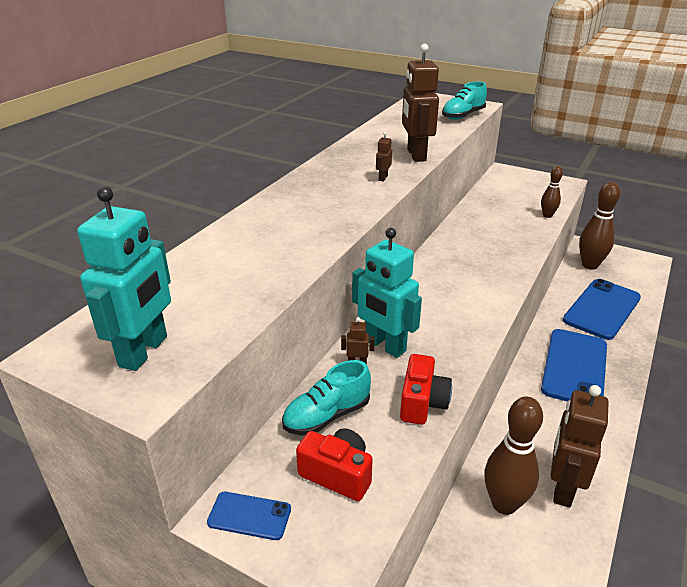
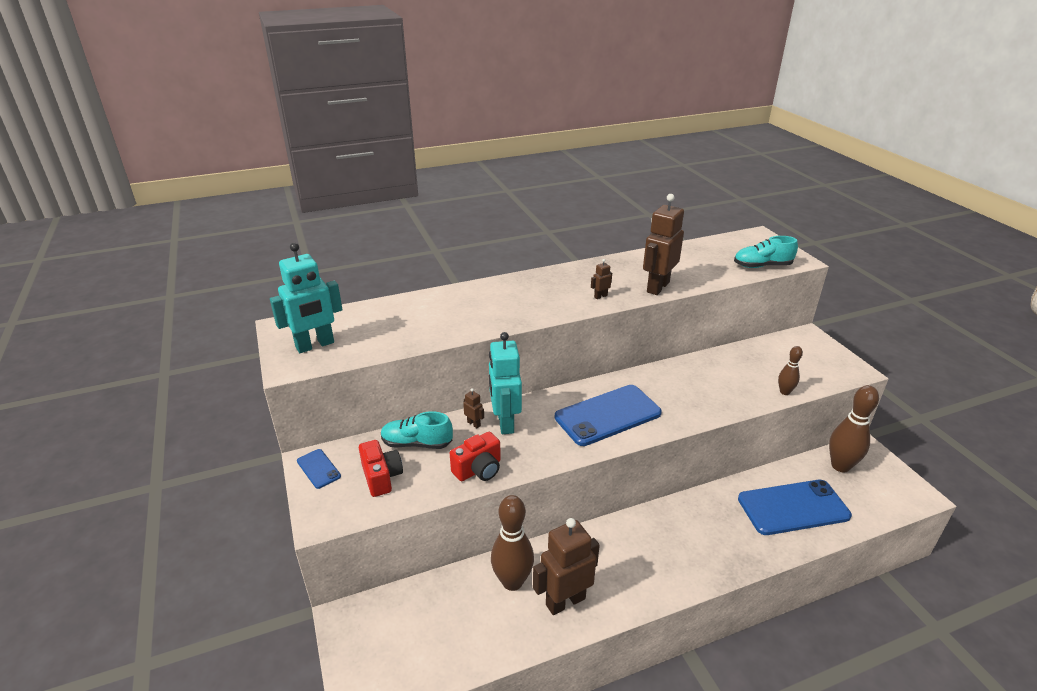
camera: 40 degrees right, 0 degrees up
(574, 367) = (695, 534): blue phone -> blue phone (607, 415)

